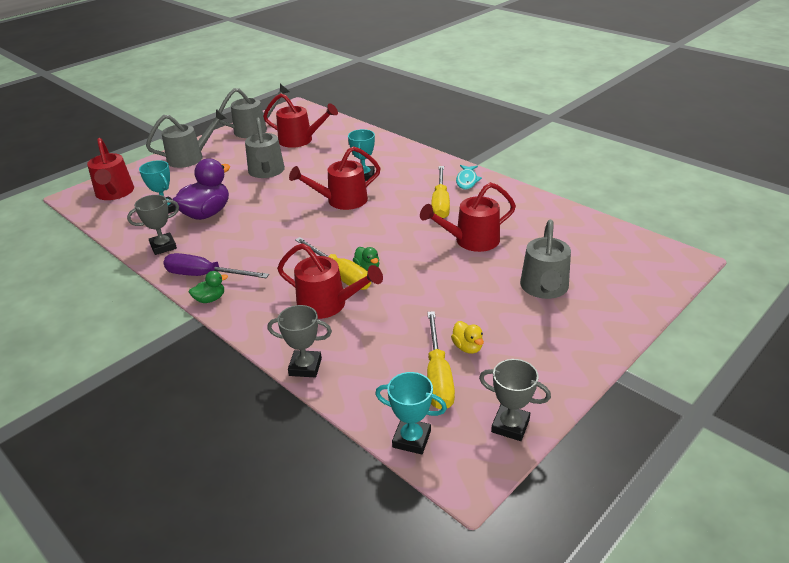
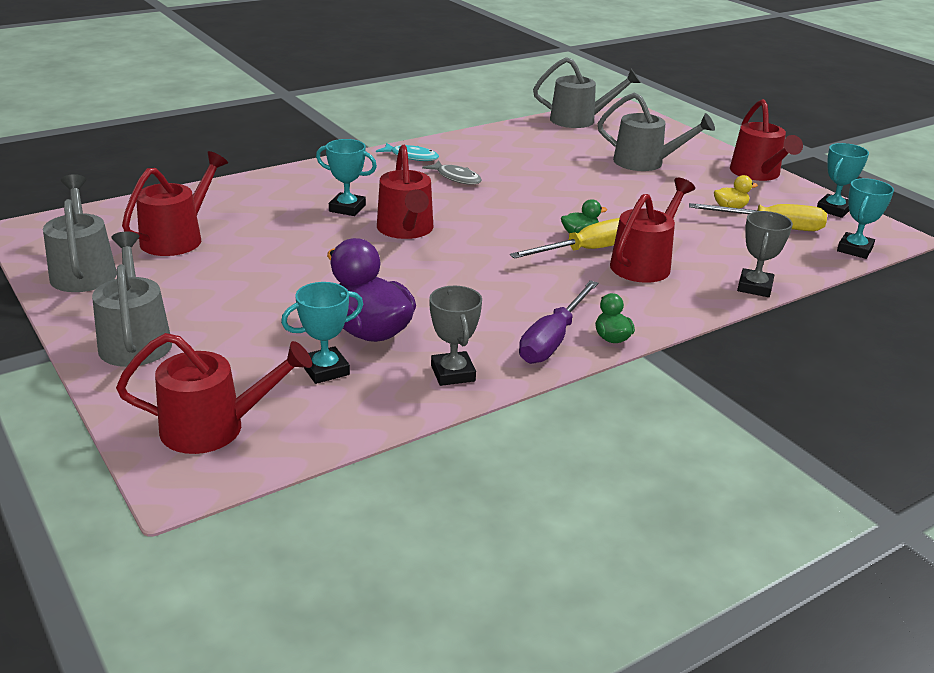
camera: 80 degrees left, 5 degrees down
(266, 172) = (268, 273): grey watering can -> grey watering can (579, 120)
(440, 204) = (456, 178): yellow screwdriver -> grey fish
(471, 241) = (546, 177): red watering can -> red watering can (758, 174)
(510, 426) = (833, 209): grey trophy -> turquoise trophy

